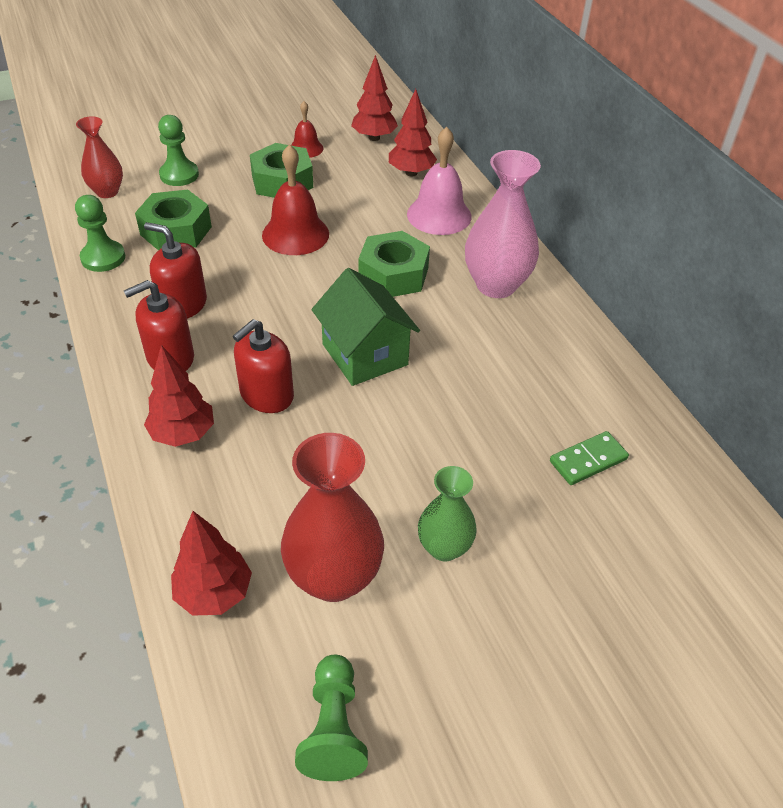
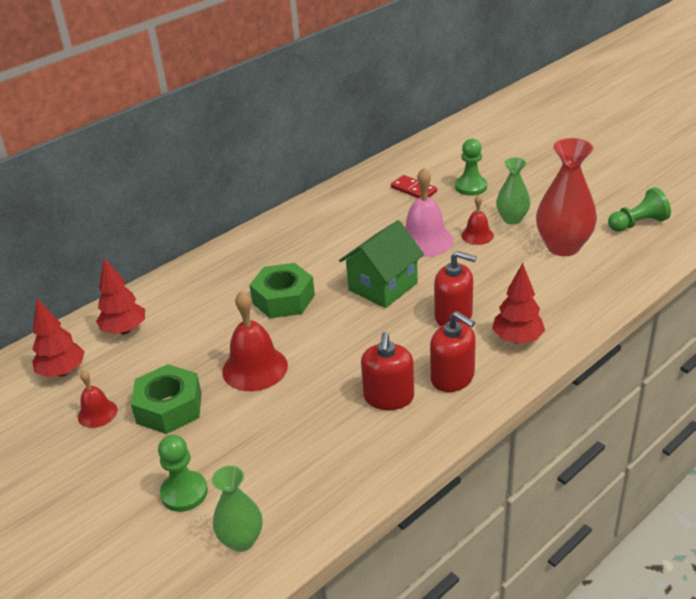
camera: 105 degrees left, 10 degrees down
(103, 258) = (356, 482): green pawn -> green pawn (471, 187)
(107, 192) = (241, 540): red vase -> green vase
(176, 231) = (287, 449): green nut -> none
(214, 593) = (611, 282): red tree -> none
(423, 486) = (477, 235): none -> red bell
(439, 215) = (189, 298): pink bell -> pink bell (425, 240)
(496, 285) = (270, 251): pink vase -> none
(588, 460) = (413, 190): green domino -> red domino

